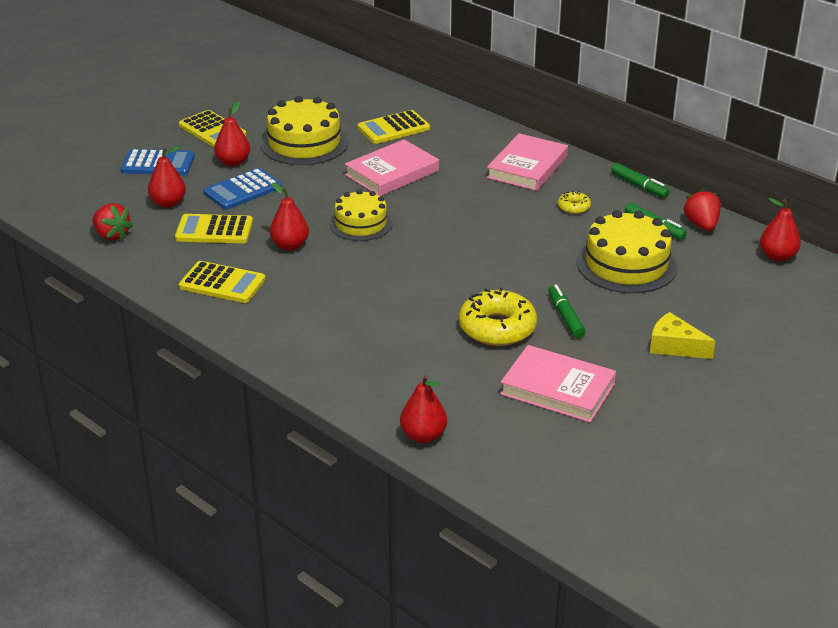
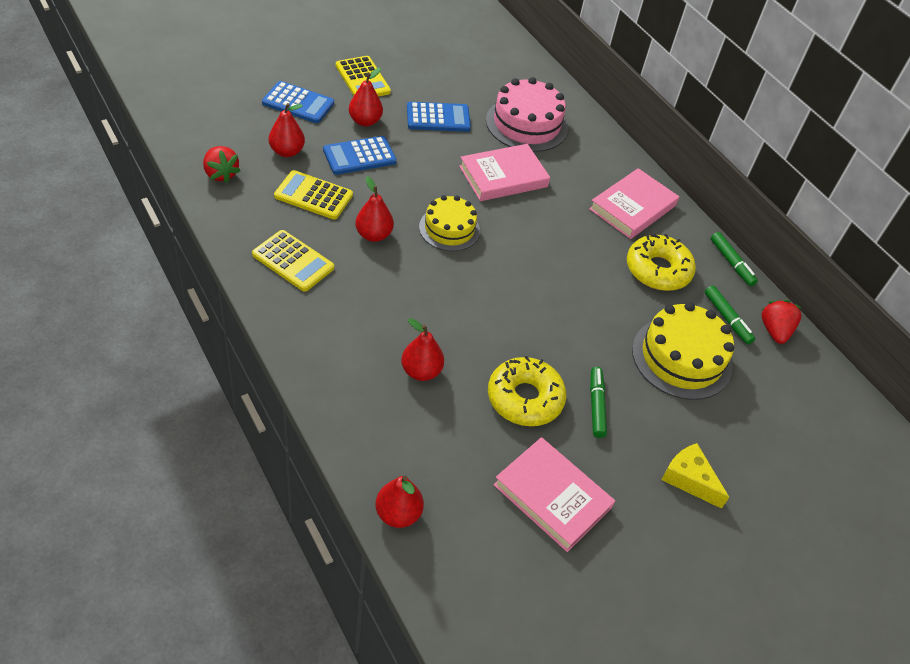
camera: 10 degrees right, 15 degrees up
(304, 143) = (438, 118): yellow cake -> blue calculator
(393, 128) = (526, 124): yellow calculator -> pink cake
(574, 207) = (658, 270): yellow donut -> yellow donut, size x2.09
(777, 256) = (836, 395): red pear -> red pear (421, 371)

